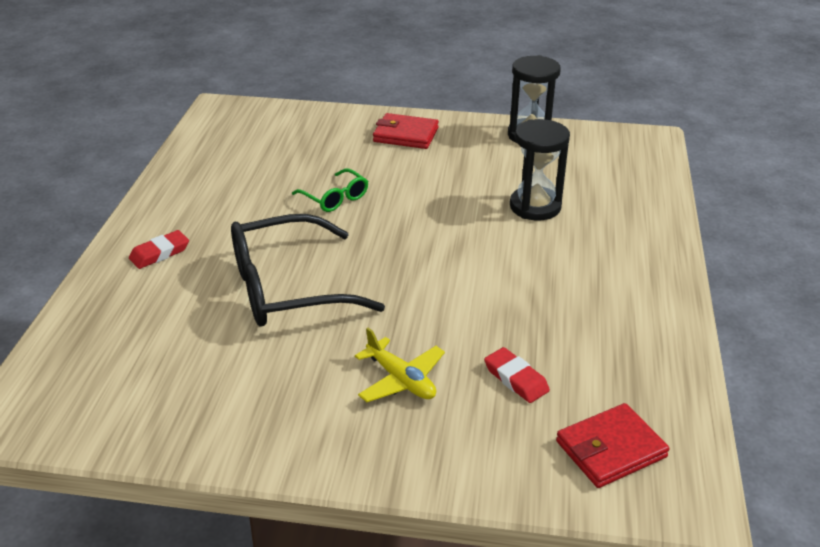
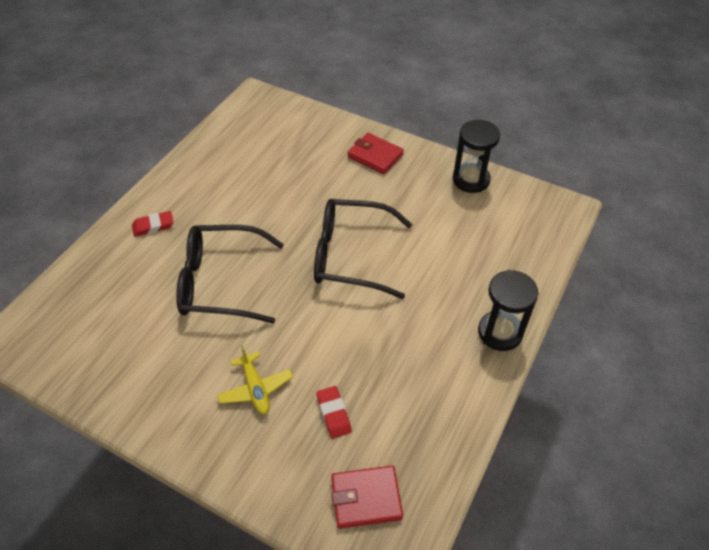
camera: 20 degrees right, 15 degrees up
(335, 198) = (293, 206): green glasses -> none
(437, 228) = (351, 255): none -> black glasses
(535, 206) = (435, 255): black hourglass -> black hourglass (500, 332)

